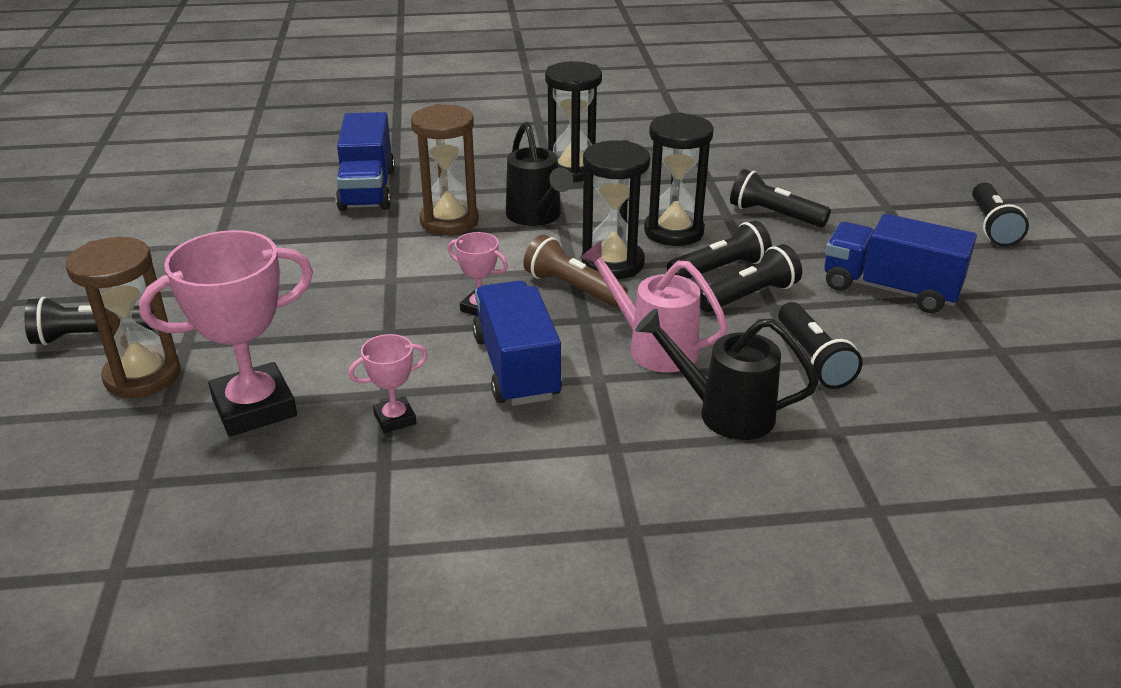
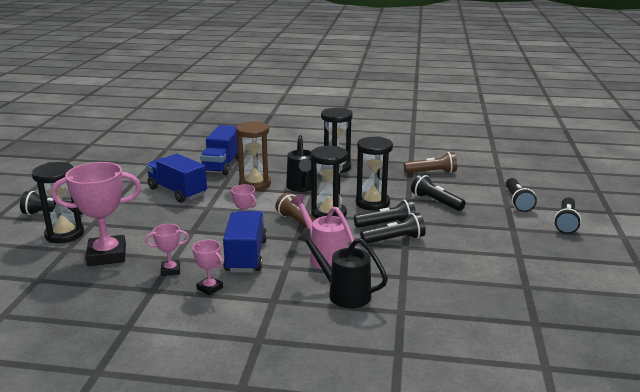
camera: 15 degrees right, 10 degrees down
(143, 376) = (64, 234): brown hourglass -> black hourglass
(488, 443) = (210, 288): none -> pink trophy
(736, 160) = (432, 172): none -> brown flashlight
(813, 359) = (411, 275): black flashlight -> black flashlight (517, 202)
(890, 289) = (480, 247): blue truck -> blue truck (177, 192)

